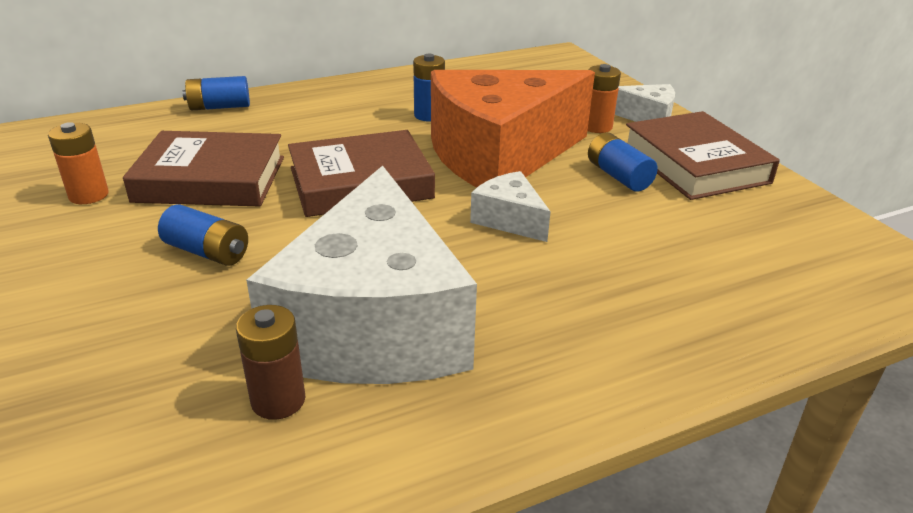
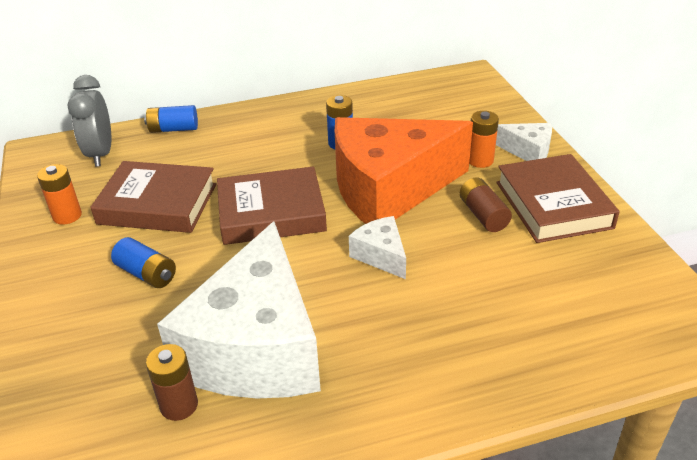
camera: 10 degrees right, 5 degrees up
(127, 132) = (100, 154): none -> grey clock
(618, 176) = (483, 215): blue battery -> brown battery

